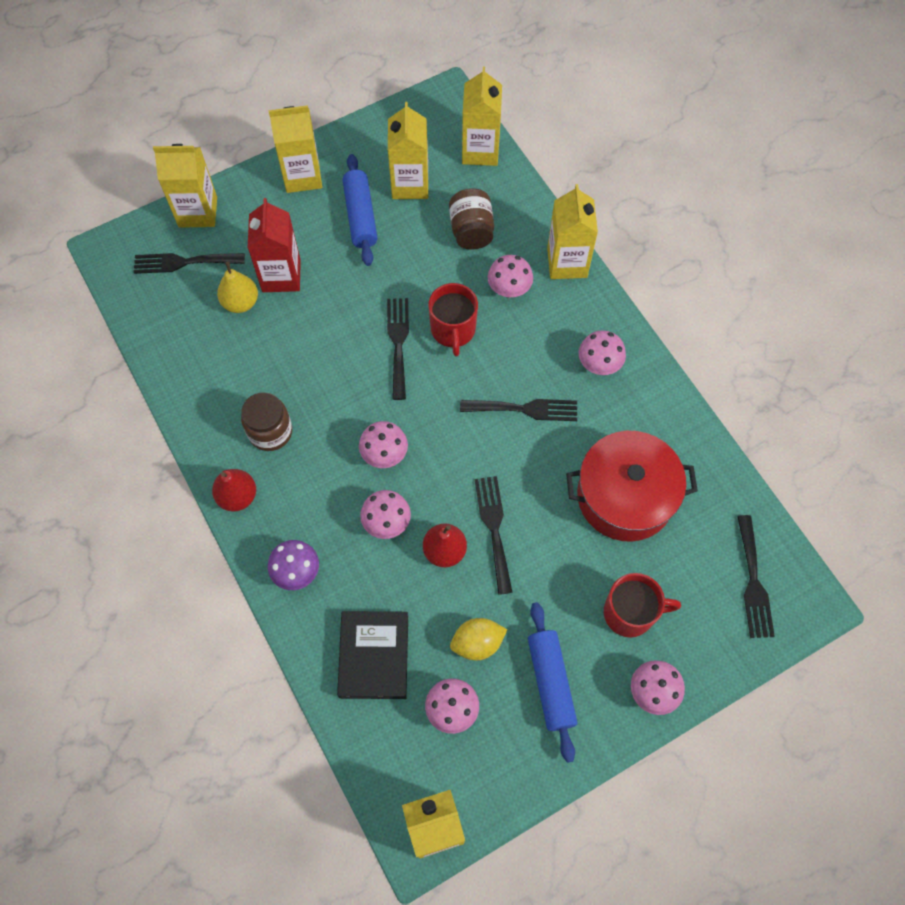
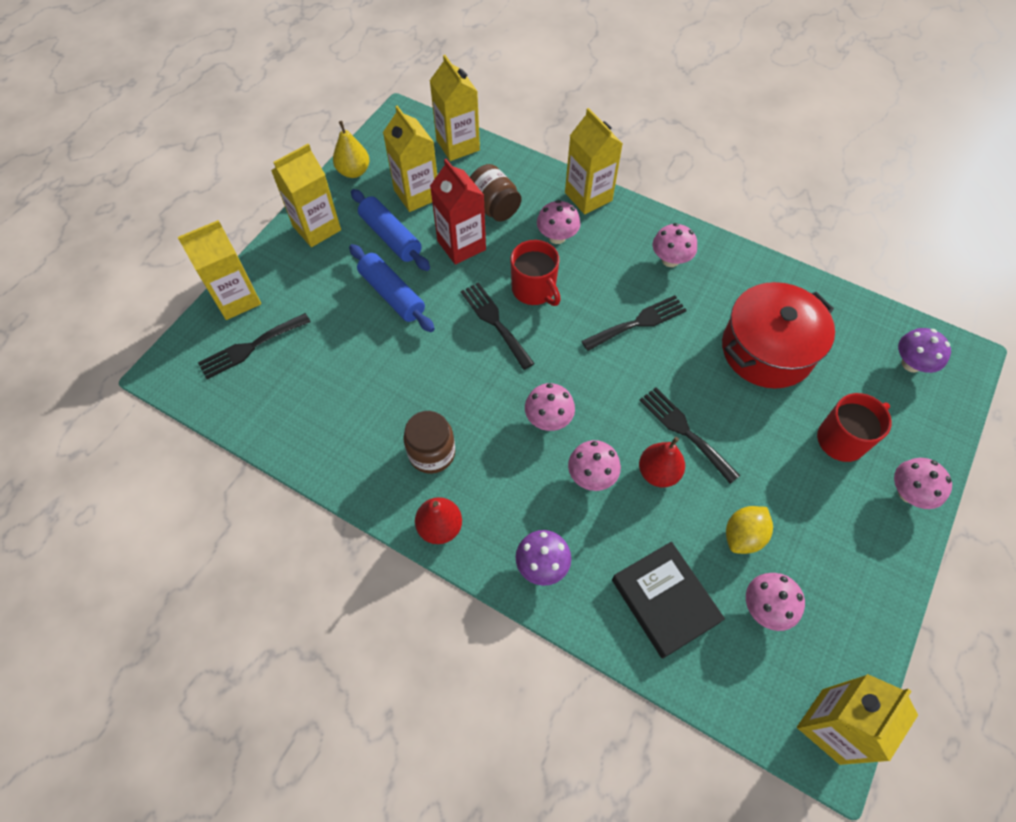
camera: 30 degrees left, 5 degrees down
(241, 302) = (329, 356): yellow pear -> yellow pear (354, 171)
(281, 276) = (352, 316): red carton -> red carton (461, 245)
(551, 682) = (826, 534): blue rolling pin -> blue rolling pin (392, 294)
(753, 582) = (911, 364): black fork -> purple mushroom

